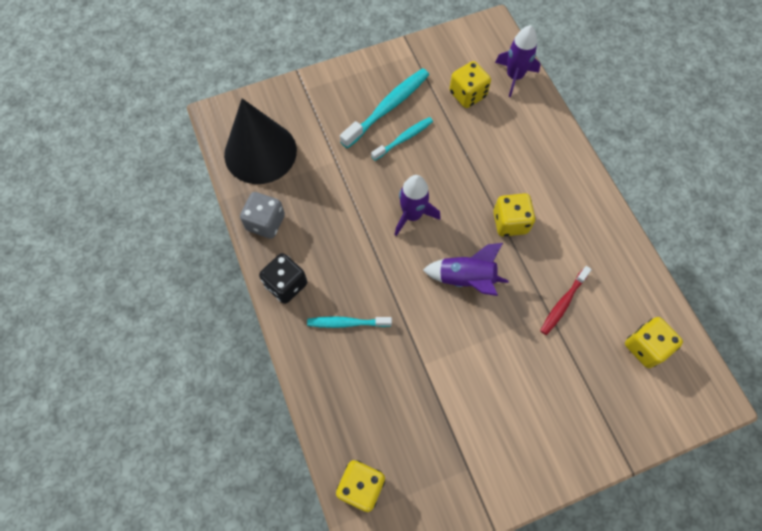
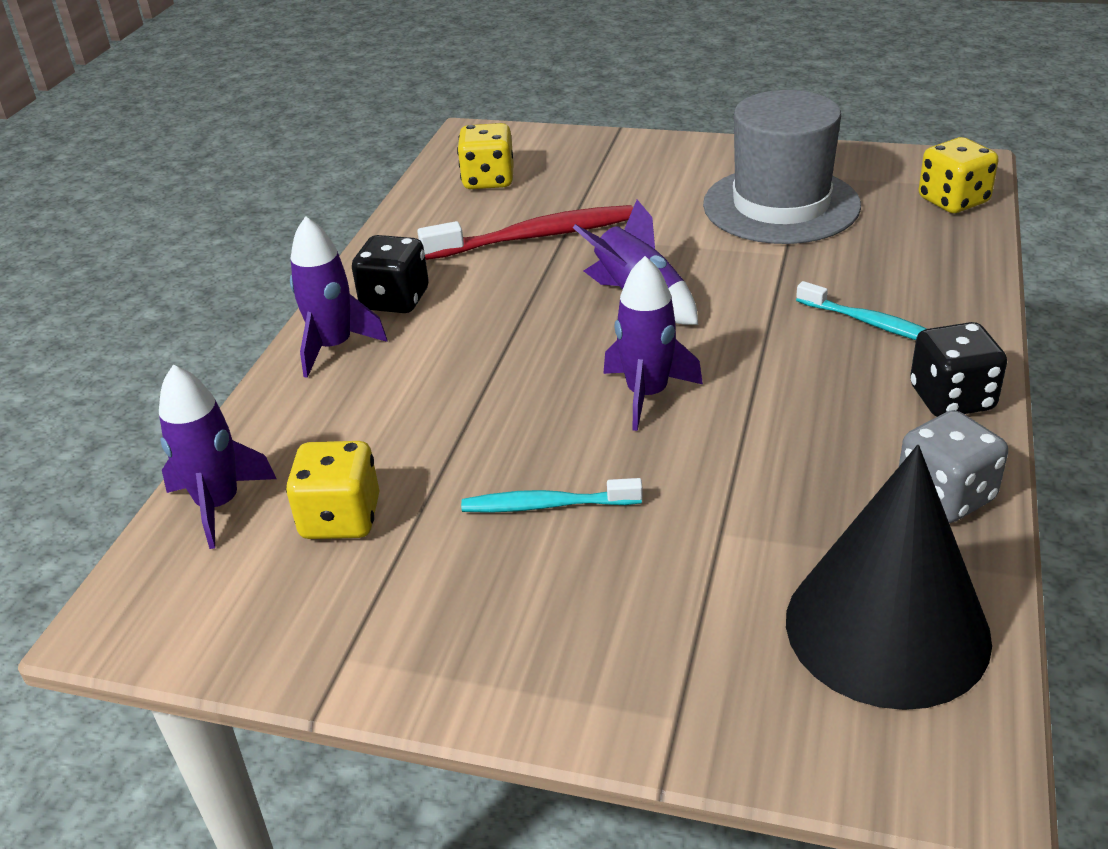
camera: 140 degrees left, 30 degrees down
(388, 107) = (520, 575): turquoise toothbrush -> none
(457, 419) = (781, 205): none -> grey hat
(510, 222) = (502, 327): yellow dice -> none
(563, 303) = (535, 237): red toothbrush -> red toothbrush, size x1.64
(567, 168) = (334, 347): none -> purple rocket
(576, 212) = (395, 300): none -> black dice

